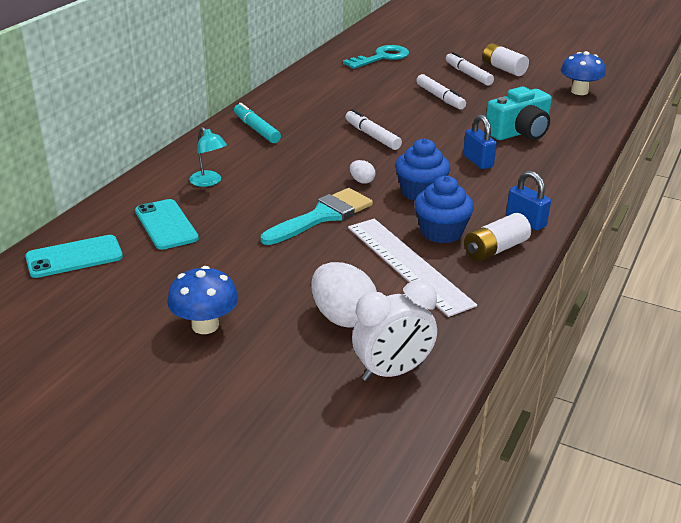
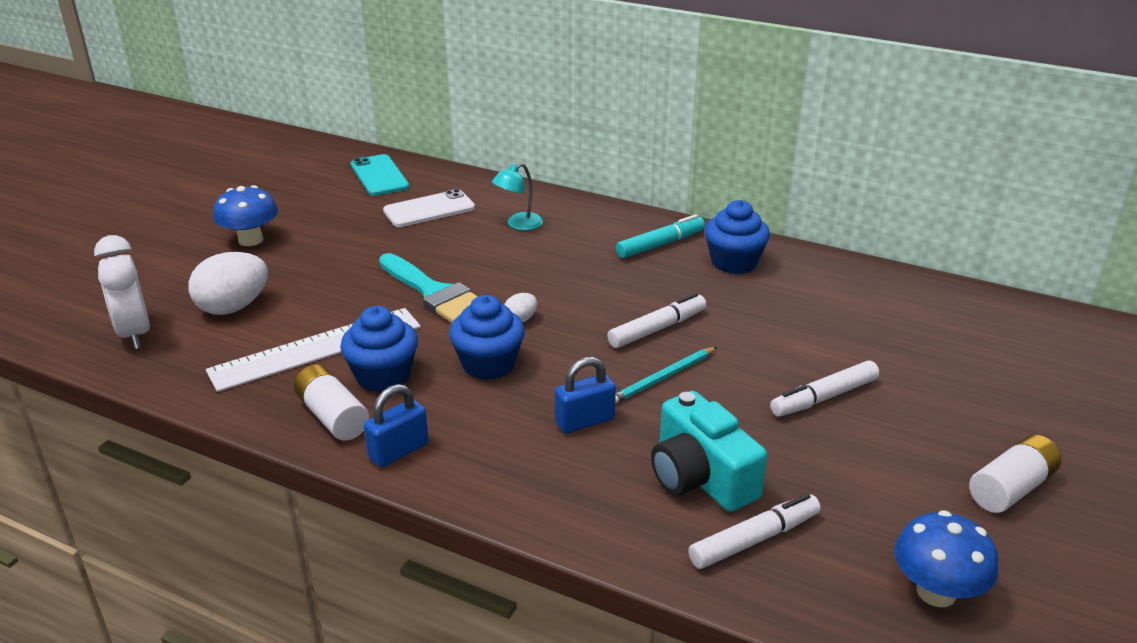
camera: 90 degrees right, 0 degrees up
(166, 225) = (429, 209): turquoise phone -> white phone
(286, 108) = (734, 262): none -> blue cupcake
(381, 57) = (980, 342): turquoise key -> none
(428, 137) = (662, 378): none -> turquoise pencil
(468, 74) = (952, 437): white marker -> white marker (754, 539)

